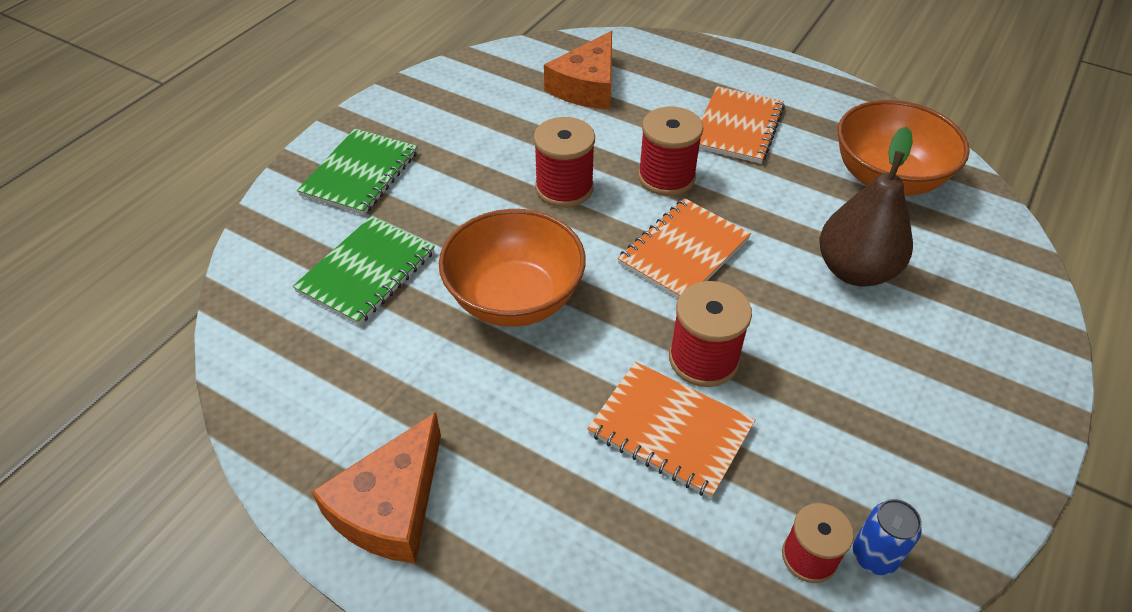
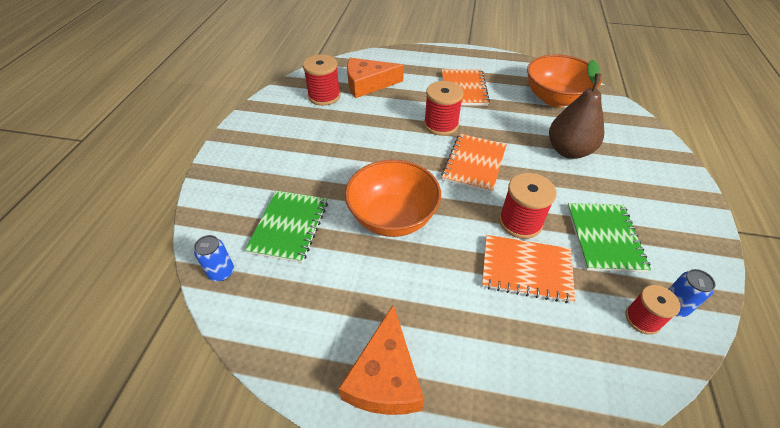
camera: 20 degrees left, 0 degrees up
(253, 307) = (221, 272): none -> blue can
(360, 174) = (253, 166): green notebook -> green notebook (604, 238)
(564, 188) = (386, 144): red spool -> red spool (324, 96)
(587, 86) = (368, 84): orange cheese -> orange cheese turned 75 degrees clockwise

